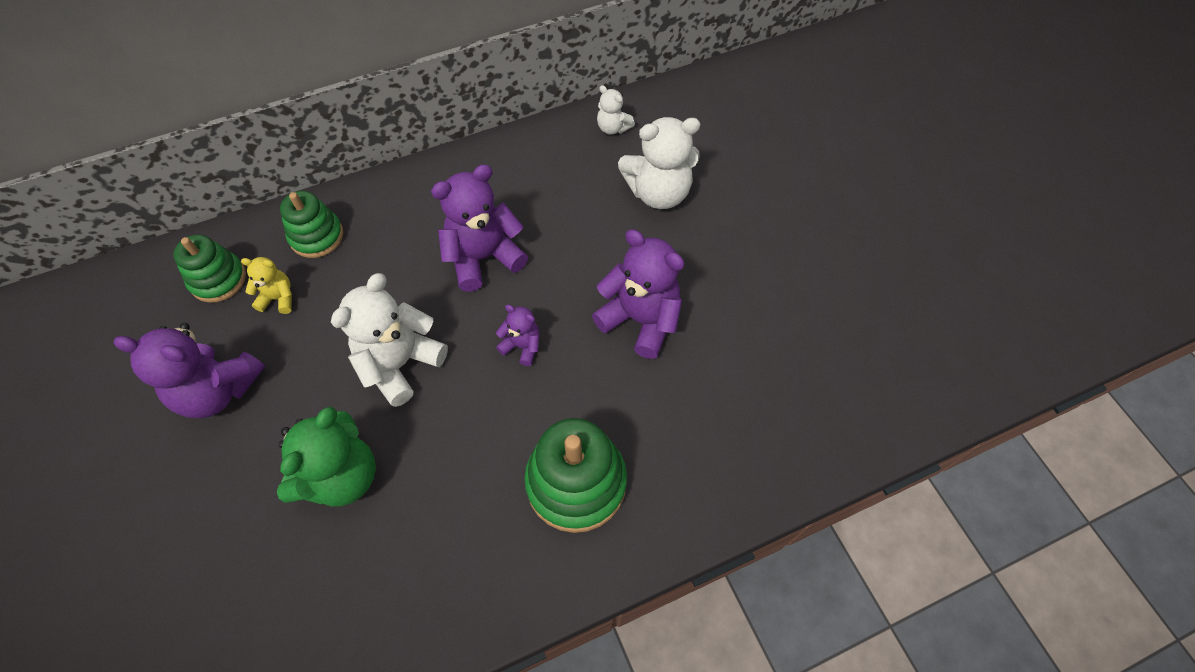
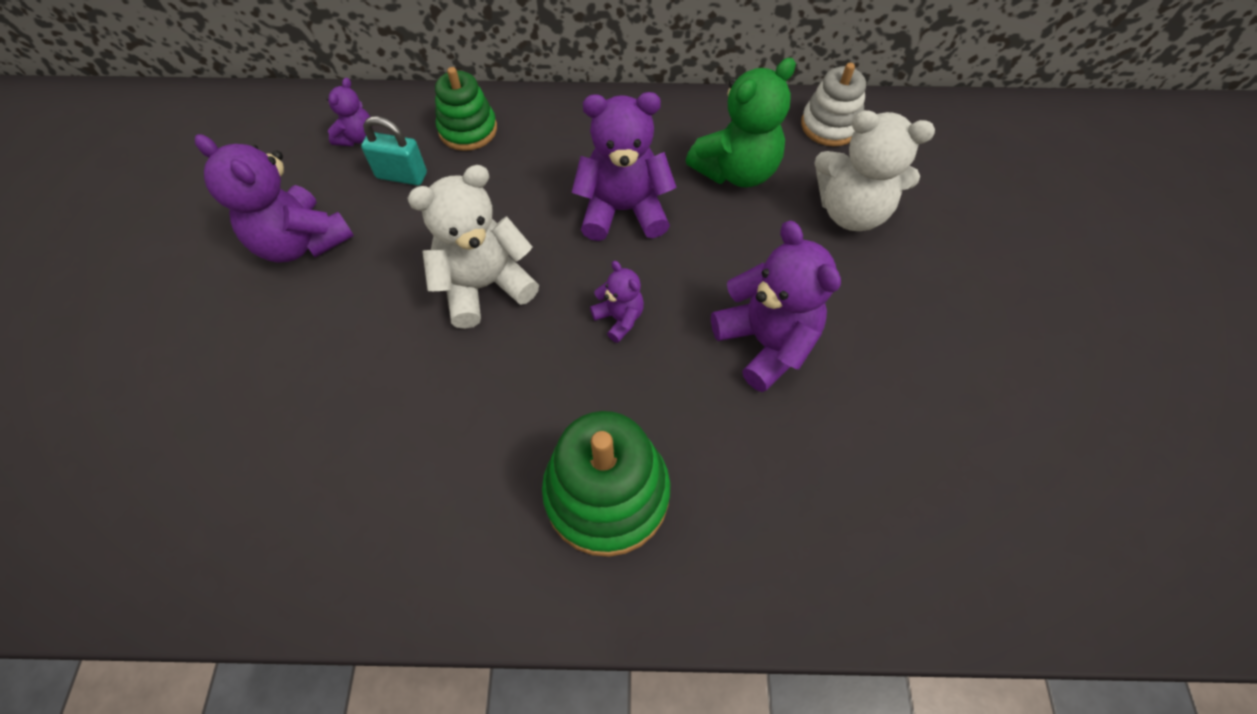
camera: 25 degrees right, 0 degrees up
(218, 279) = (357, 137): green stacking toy -> purple teddy bear
(278, 298) = (401, 175): yellow teddy bear -> turquoise padlock
(341, 476) = (369, 376): green teddy bear -> green teddy bear (736, 171)
(613, 128) = (829, 125): white teddy bear -> white stacking toy

